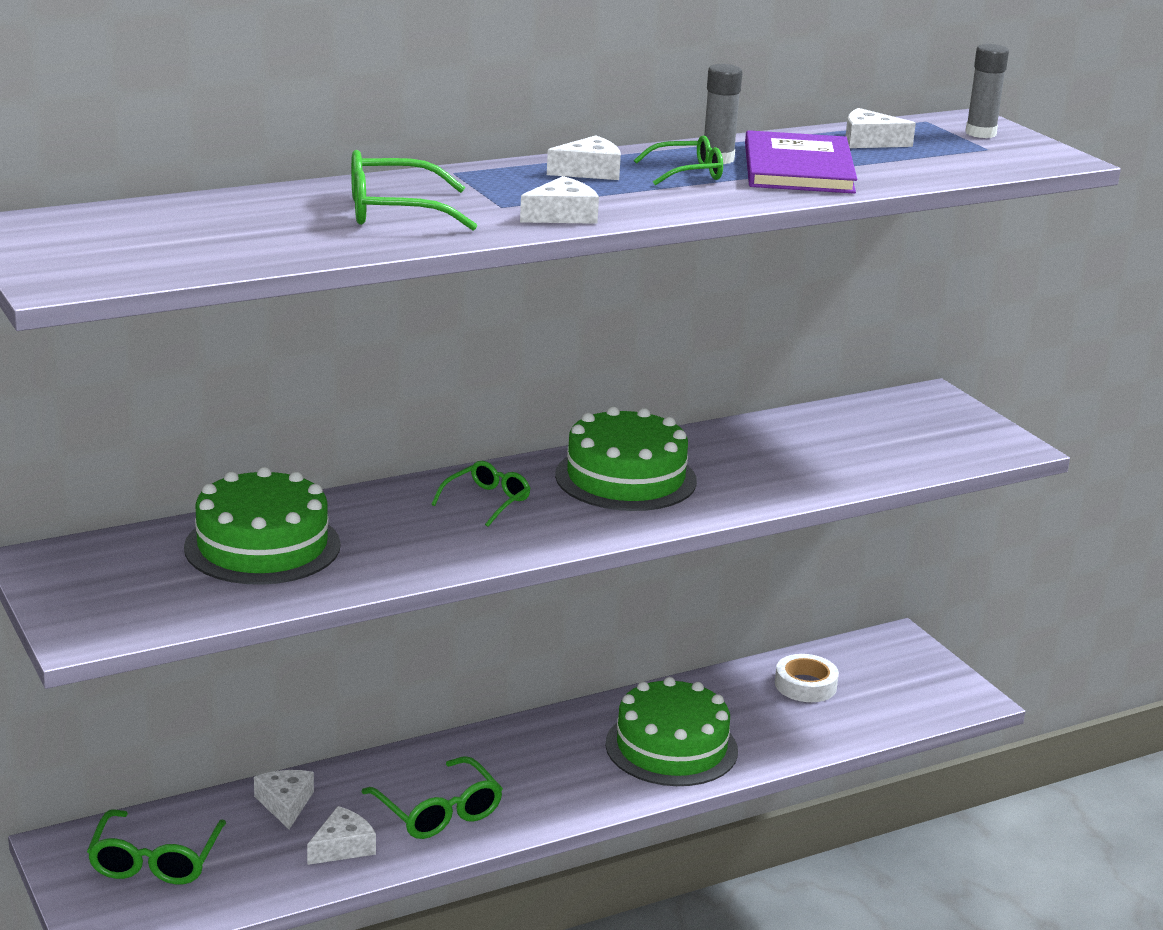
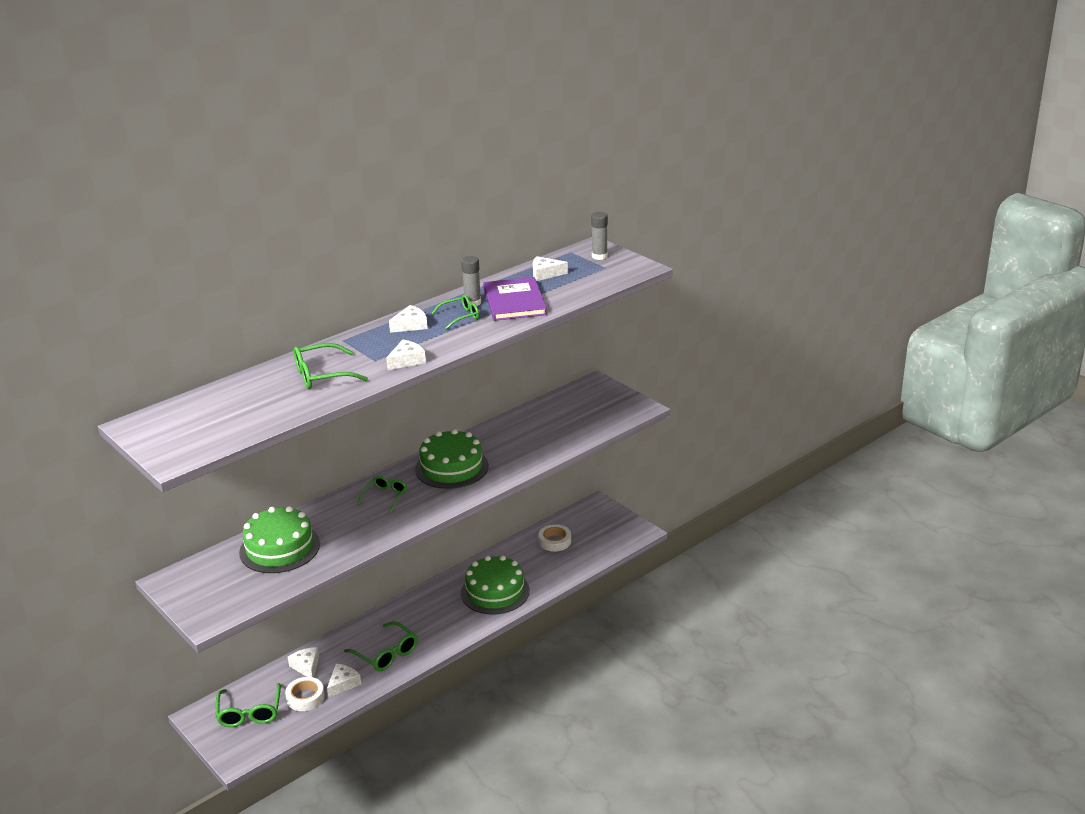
camera: 10 degrees left, 5 degrees up
(265, 856) = (305, 697): none -> white tape

